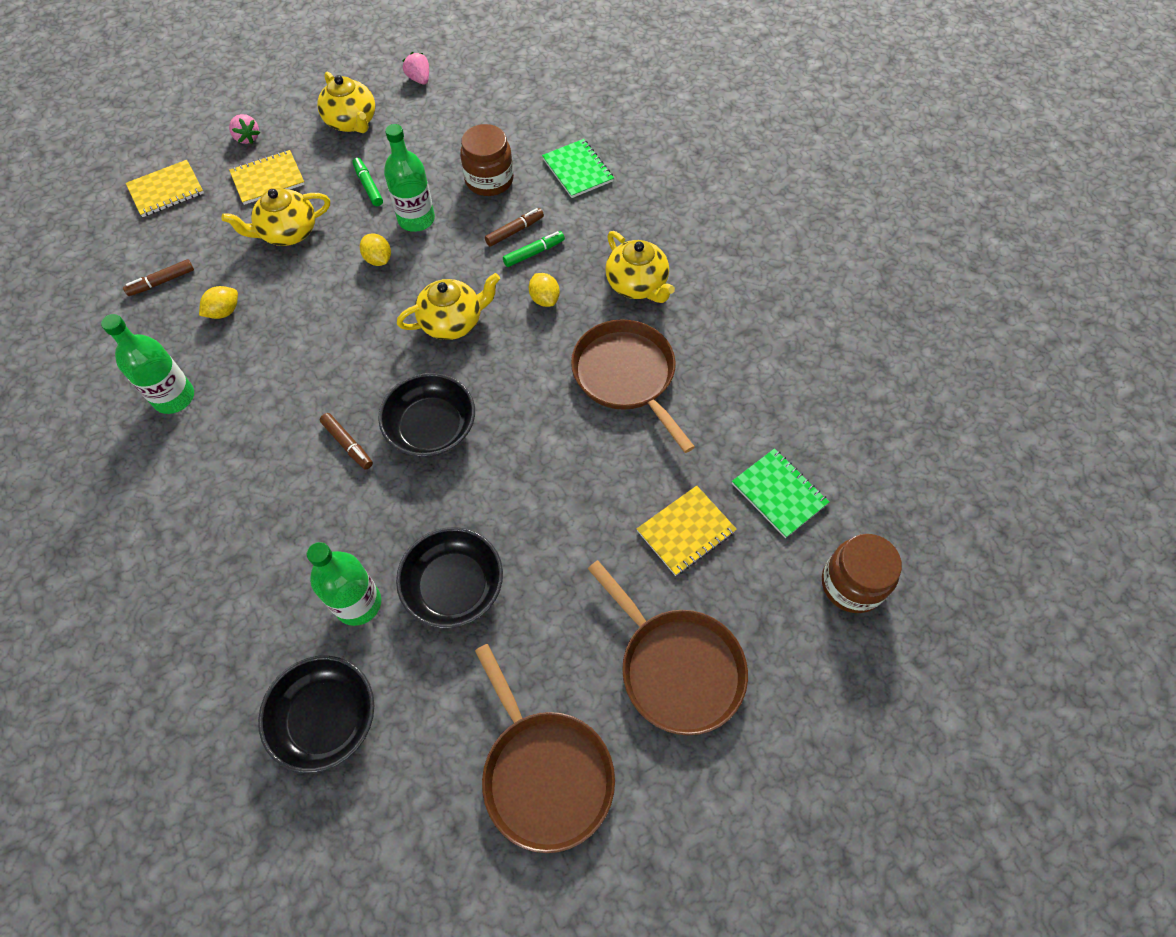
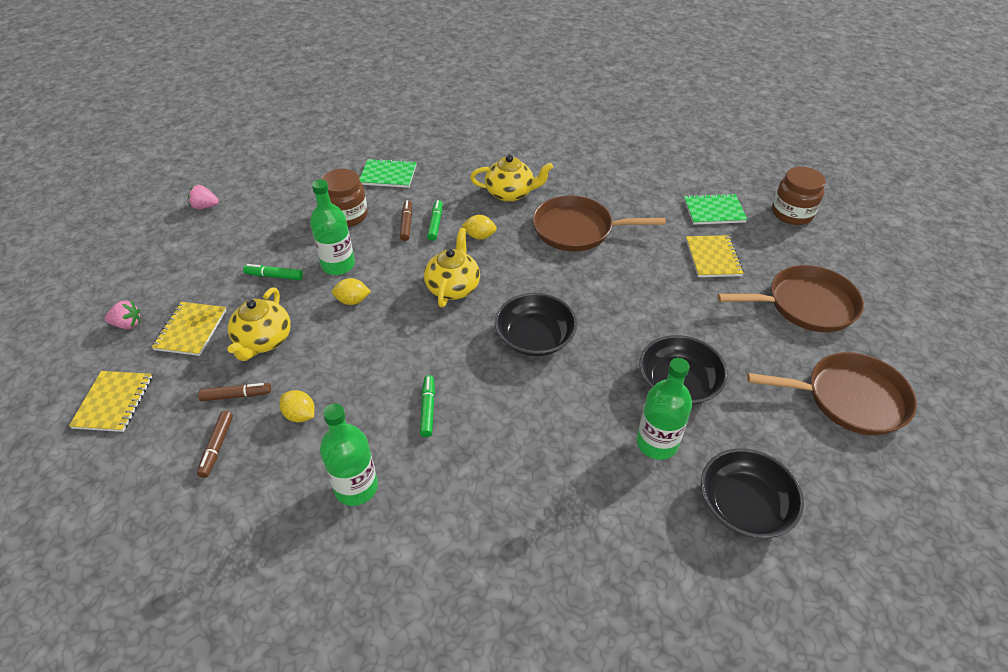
camera: 55 degrees left, 15 degrees down
(224, 312) = (300, 415): yellow lemon -> yellow lemon turned 45 degrees counterclockwise
(286, 395) = (428, 409): none -> green marker
(347, 444) = (509, 390): brown marker -> brown marker (236, 395)
(352, 122) = (197, 258): yellow teapot -> none

